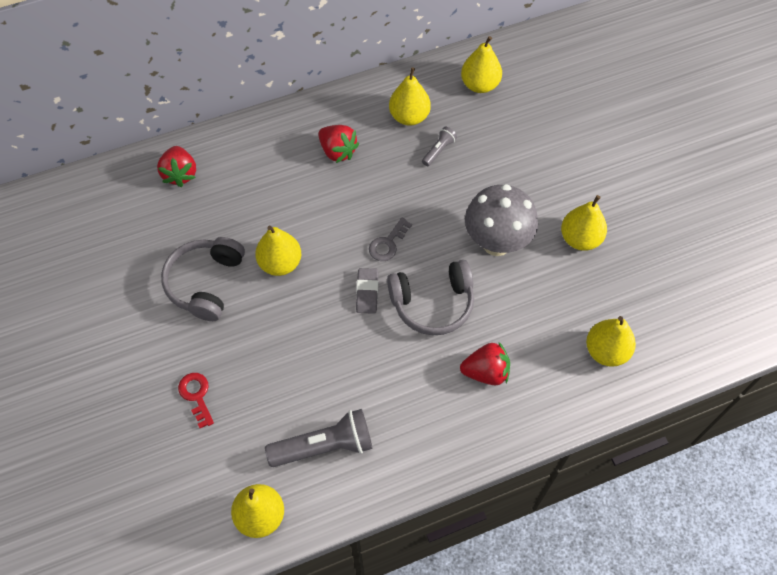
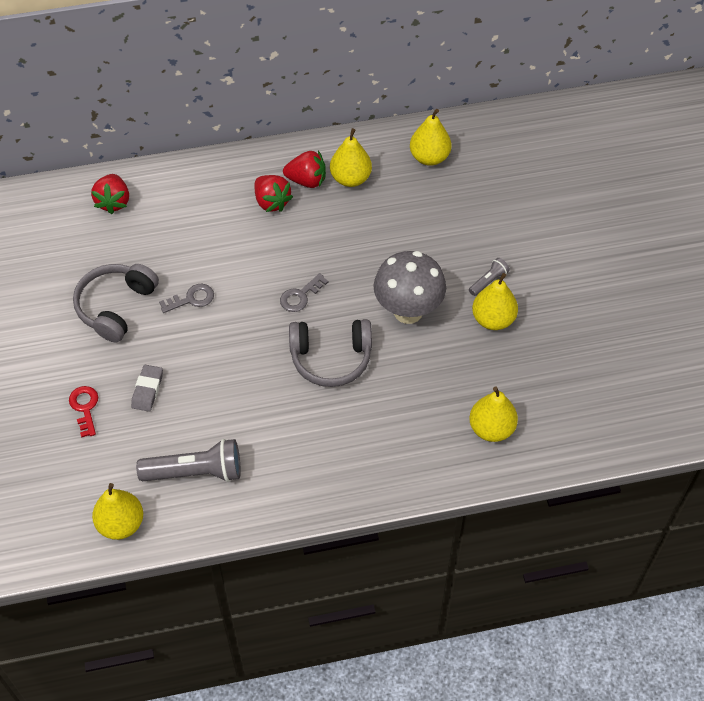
camera: 10 degrees right, 5 degrees down
(280, 263) = (191, 299): yellow pear -> grey key
(367, 292) = (269, 338): grey eraser -> grey eraser (147, 390)
(438, 150) = (372, 215): grey flashlight -> grey flashlight (488, 281)
(486, 372) = (367, 429): red strawberry -> red strawberry (307, 180)

